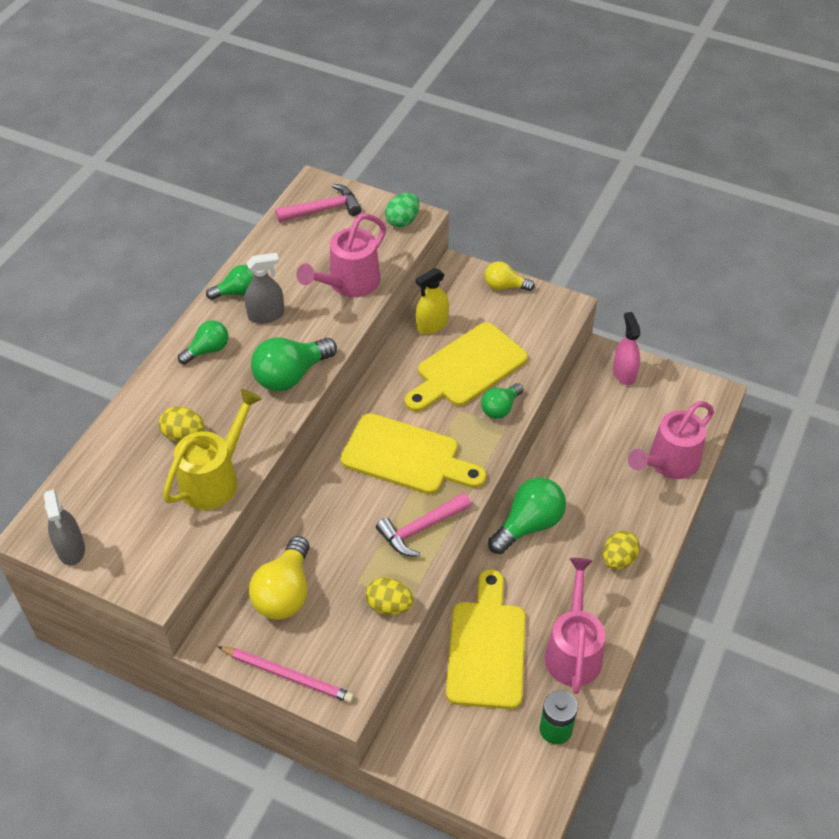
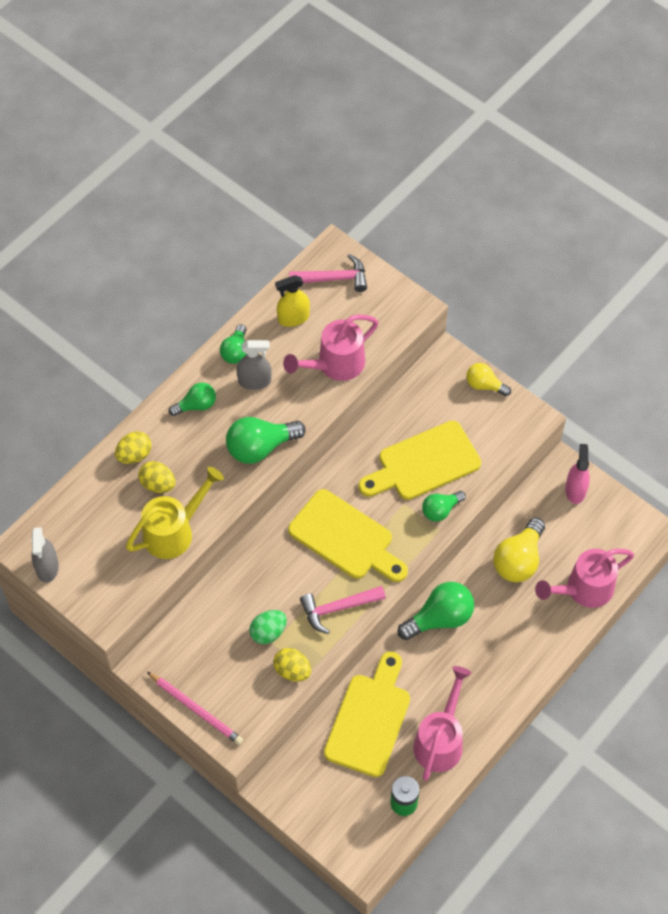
camera: 15 degrees right, 10 degrees up
(237, 292) = (235, 351): green light bulb -> green light bulb turned 105 degrees clockwise
(284, 593) = (211, 638): yellow light bulb -> yellow light bulb (518, 560)
(402, 221) = (402, 307): green egg -> green egg (268, 632)
(432, 325) = (406, 411): yellow spray bottle -> yellow spray bottle (293, 318)
(618, 559) = (506, 669): yellow egg -> yellow egg (134, 455)

